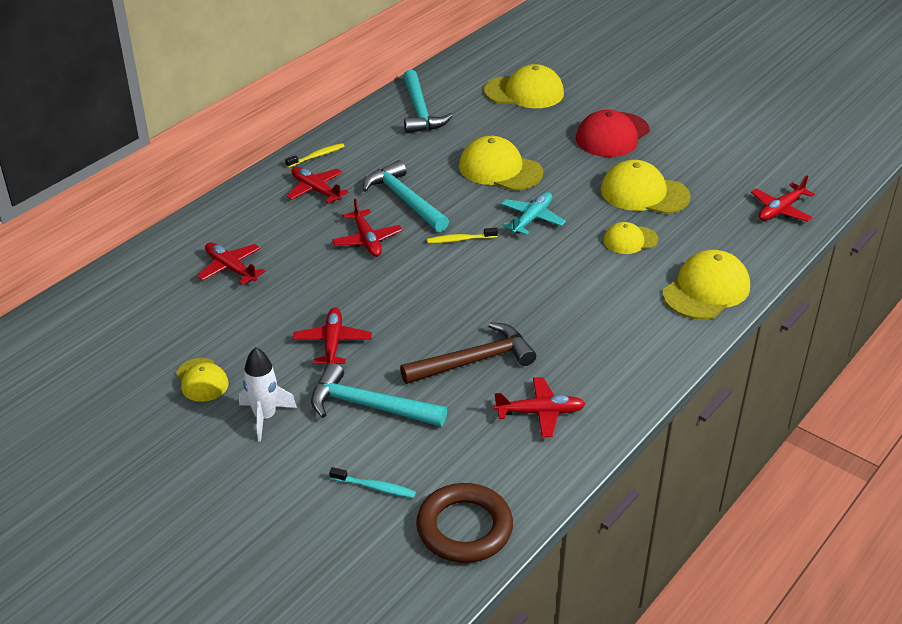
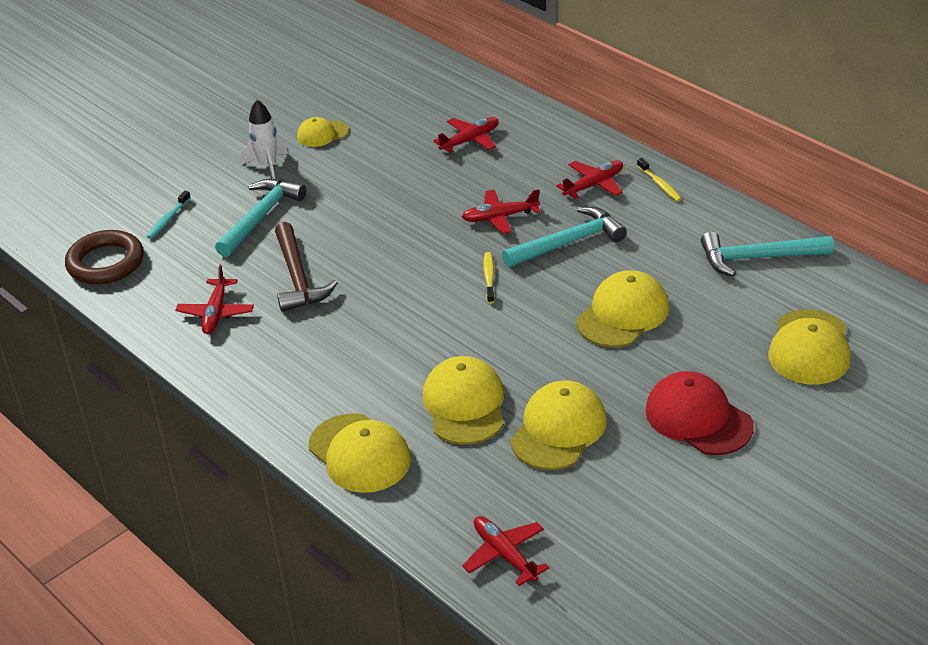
camera: 100 degrees right, 0 degrees up
(333, 342) = (349, 198): red plane -> none
(532, 219) = (519, 332): turquoise plane -> none
(630, 240) = (464, 405): yellow cap -> yellow cap, size x1.70

